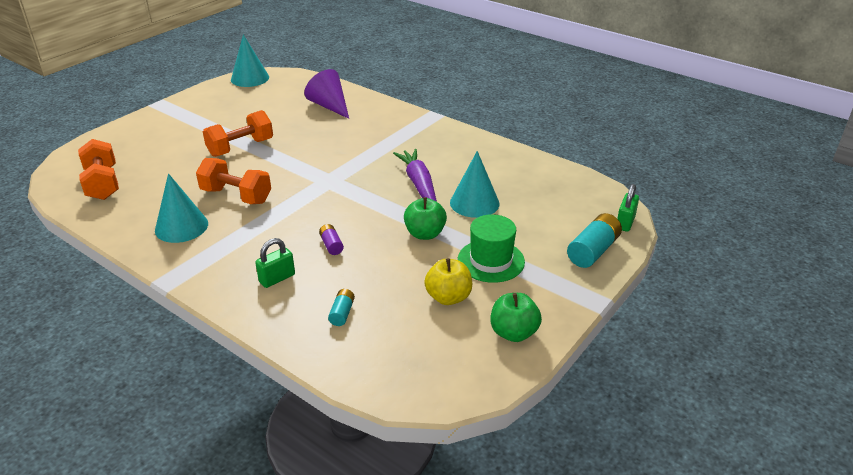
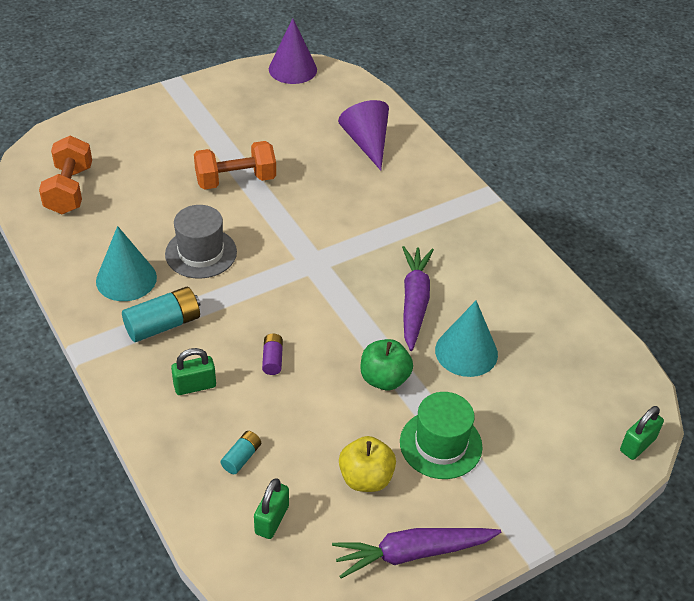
camera: 20 degrees right, 10 degrees up
(236, 196) = (201, 253): orange dumbbell -> grey hat
(250, 78) = (292, 69): turquoise cone -> purple cone
(390, 346) = (272, 520): none -> green padlock
(513, 333) = (413, 553): green apple -> purple carrot
(593, 251) = (571, 473): turquoise battery -> turquoise battery (163, 325)

